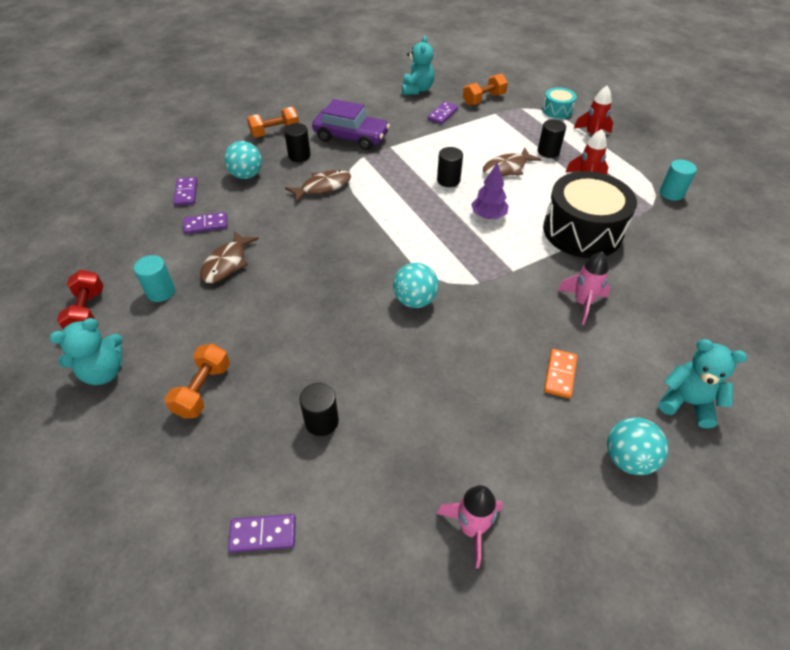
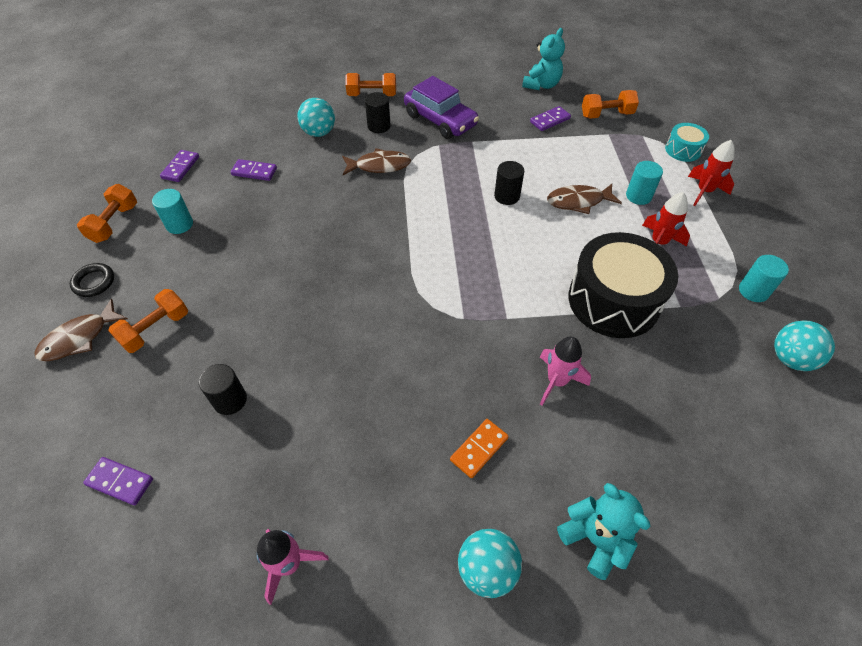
camera: 25 degrees right, 5 degrees up
(87, 312) = (114, 223): red dumbbell -> orange dumbbell
(103, 372) = (94, 282): turquoise teddy bear -> black ring
(186, 193) = (257, 135): purple domino -> purple domino (180, 167)
(227, 263) = (248, 216): brown fish -> brown fish (79, 338)
(415, 300) = (389, 314): turquoise ball -> turquoise ball (790, 359)
(488, 216) = (522, 249): purple tree -> none
(548, 152) = (638, 196): black cylinder -> turquoise cylinder

